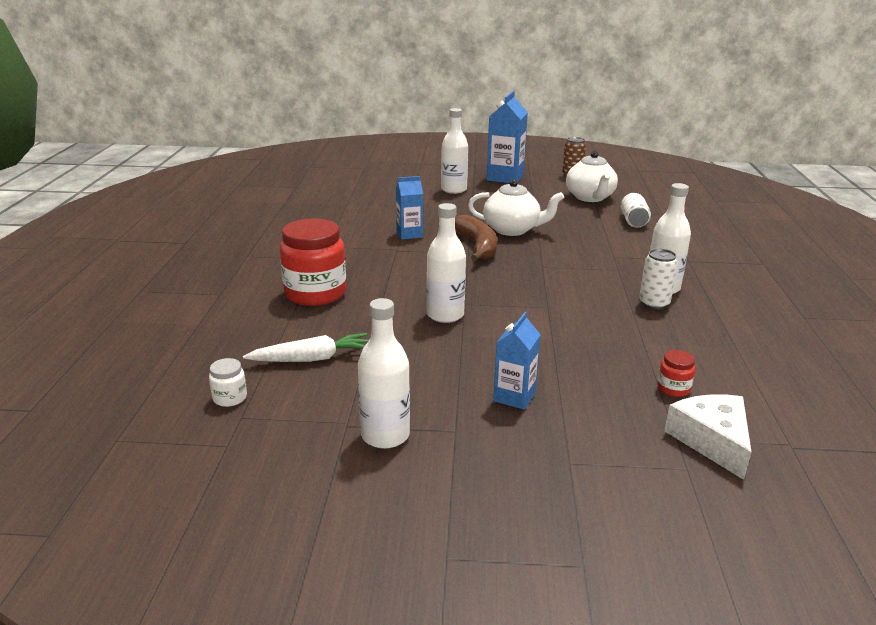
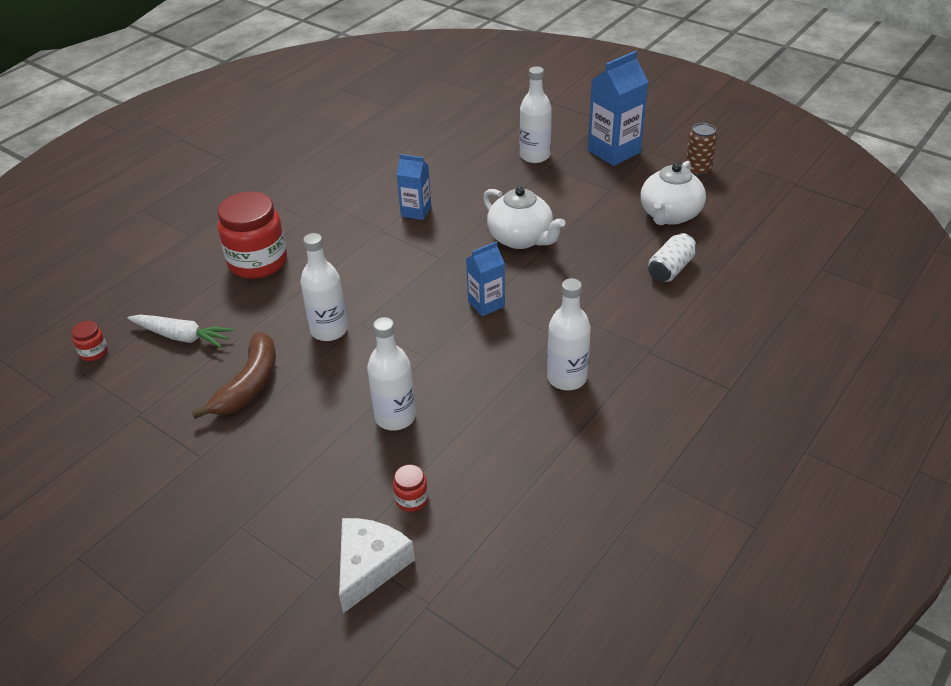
camera: 35 degrees right, 15 degrees up
(230, 398) = (94, 352): white jar -> red jar
(385, 435) = (150, 437): white bottle -> white bottle (395, 417)
(477, 246) = (458, 251): brown banana -> brown banana (249, 385)
(514, 397) = (277, 445): blue carton -> blue carton (486, 304)
(654, 303) = (530, 395): white can -> none

